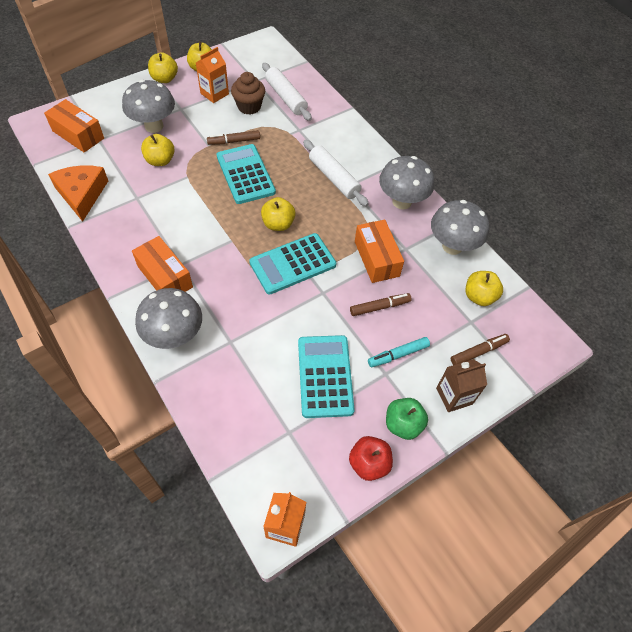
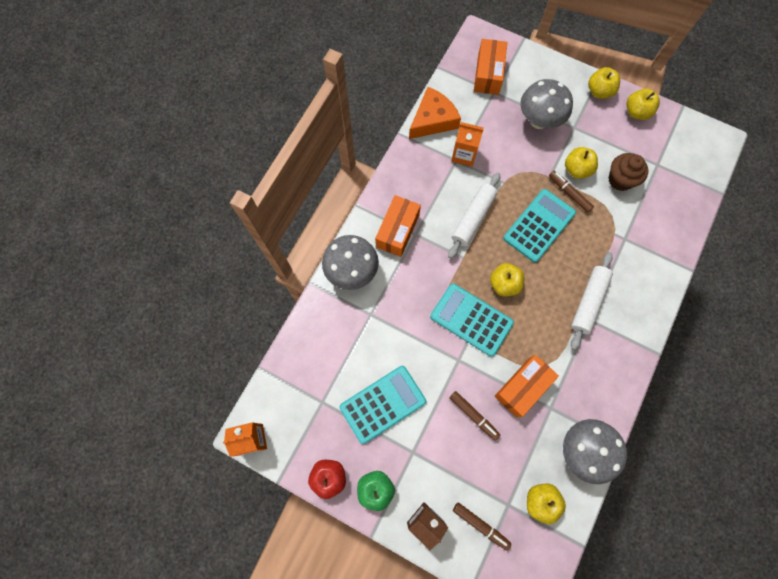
camera: 65 degrees right, 15 degrees up
(160, 160) = (506, 151): yellow apple -> yellow apple (576, 169)
(214, 94) = (613, 142): orange carton -> orange carton (464, 155)
(286, 97) = (657, 203): white rolling pin -> white rolling pin (473, 218)
(398, 354) = (436, 454): turquoise marker -> none
(402, 202) = (604, 378): grey mushroom -> none

